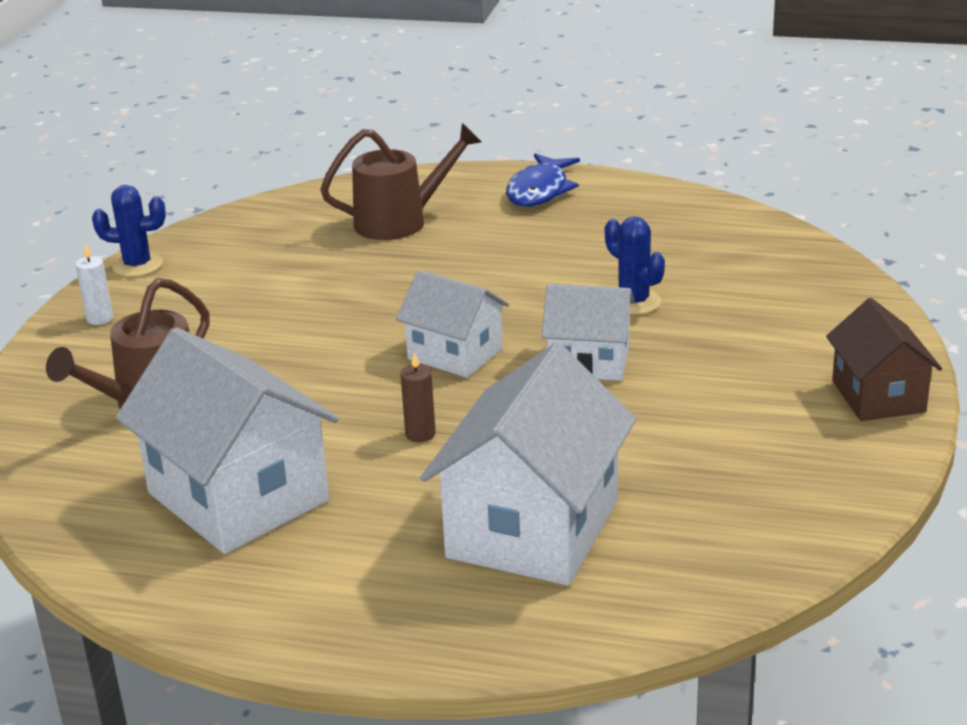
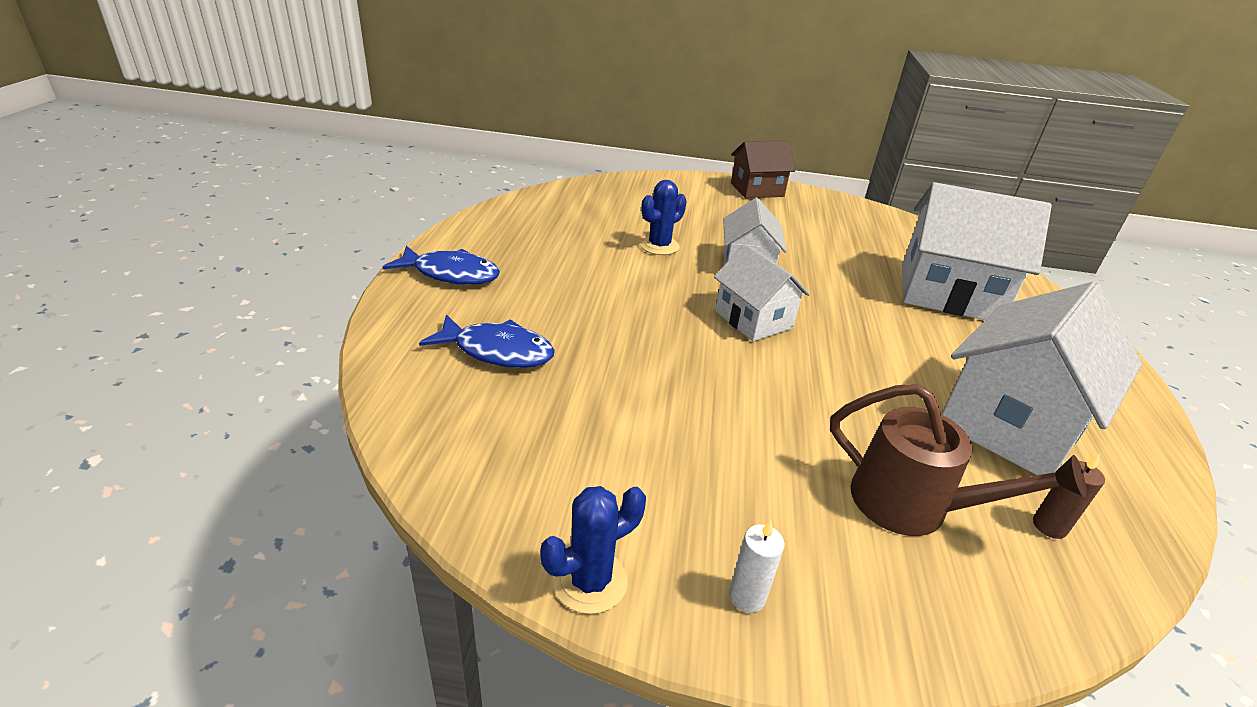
camera: 100 degrees left, 5 degrees up
(137, 265) = (590, 581): blue cactus -> blue cactus turned 60 degrees clockwise
(401, 221) = (497, 351): brown watering can -> blue fish
(420, 434) = (873, 335): brown candle -> brown candle (1049, 526)
(455, 354) = (753, 319): white house -> white house turned 60 degrees counterclockwise

